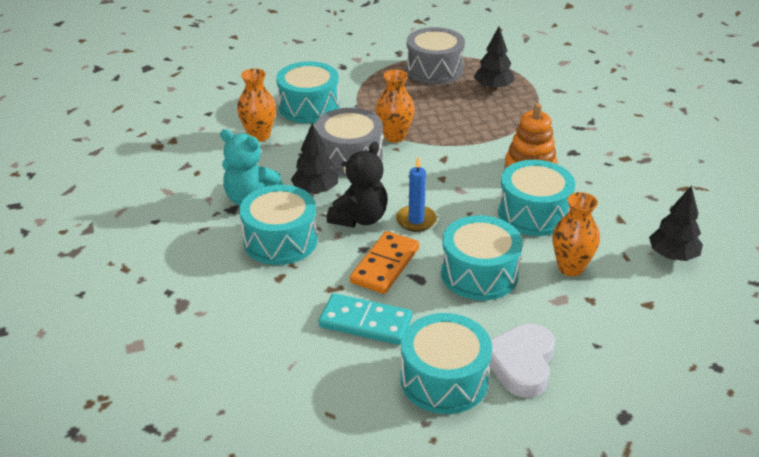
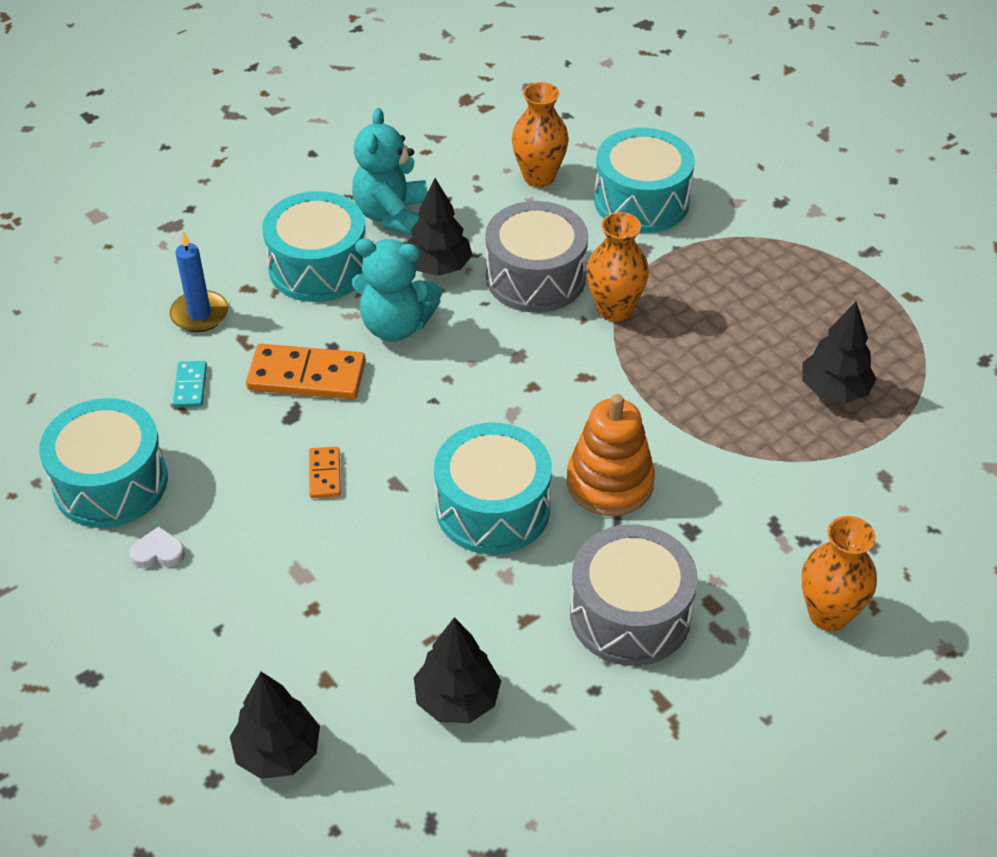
camera: 70 degrees right, 10 degrees up
(359, 218) = (396, 326): black teddy bear -> turquoise teddy bear
(365, 322) = (190, 386): turquoise domino -> turquoise domino, size x0.52
(416, 220) = (416, 383): blue candle -> blue candle (199, 314)
(434, 69) = (844, 306): grey drum -> grey drum (630, 614)
(479, 273) = (325, 474): turquoise drum -> orange domino
(521, 364) = (158, 553): white heart -> white heart, size x0.46
(570, 267) = (377, 574): orange vase -> orange vase (828, 614)
(700, 334) = (278, 752): none -> black tree

